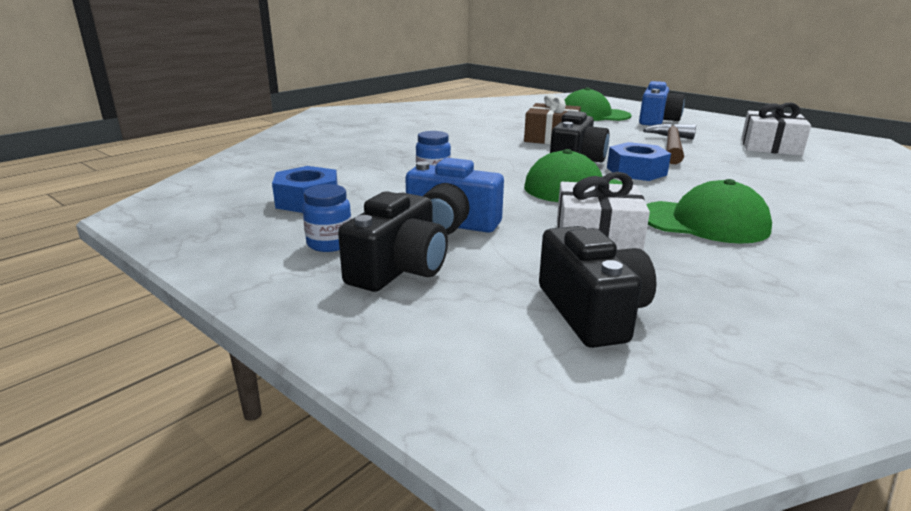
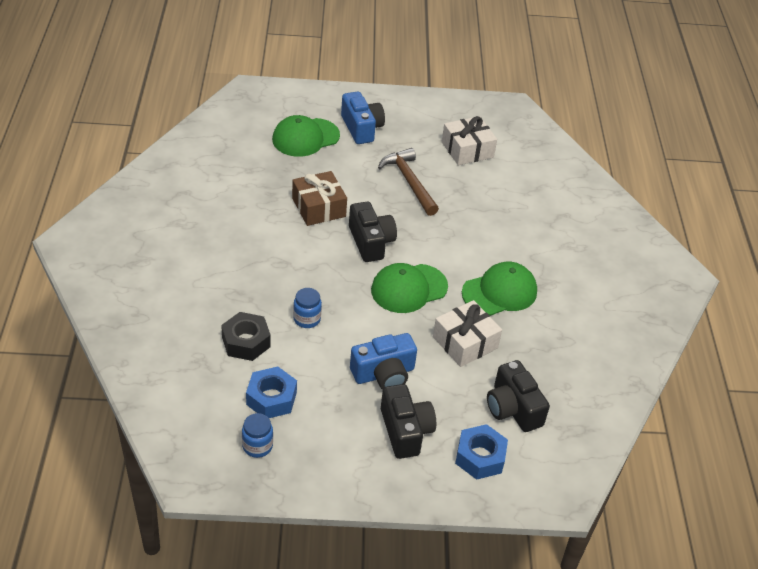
camera: 45 degrees left, 20 degrees up
(329, 244) = (346, 432): blue jar -> blue jar (257, 446)
(354, 170) = (246, 342): none -> black nut
(592, 312) = (513, 408): black camera -> black camera turned 150 degrees counterclockwise
(636, 171) = (419, 239): blue nut -> blue nut (480, 457)

